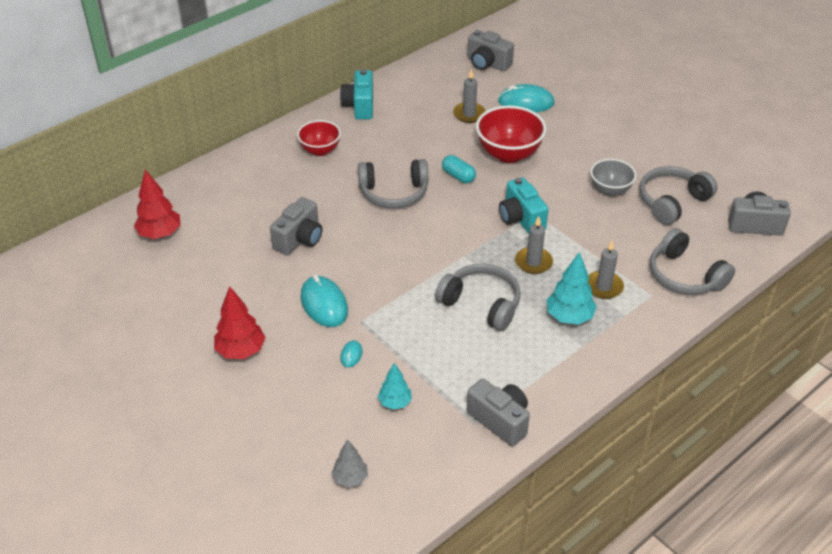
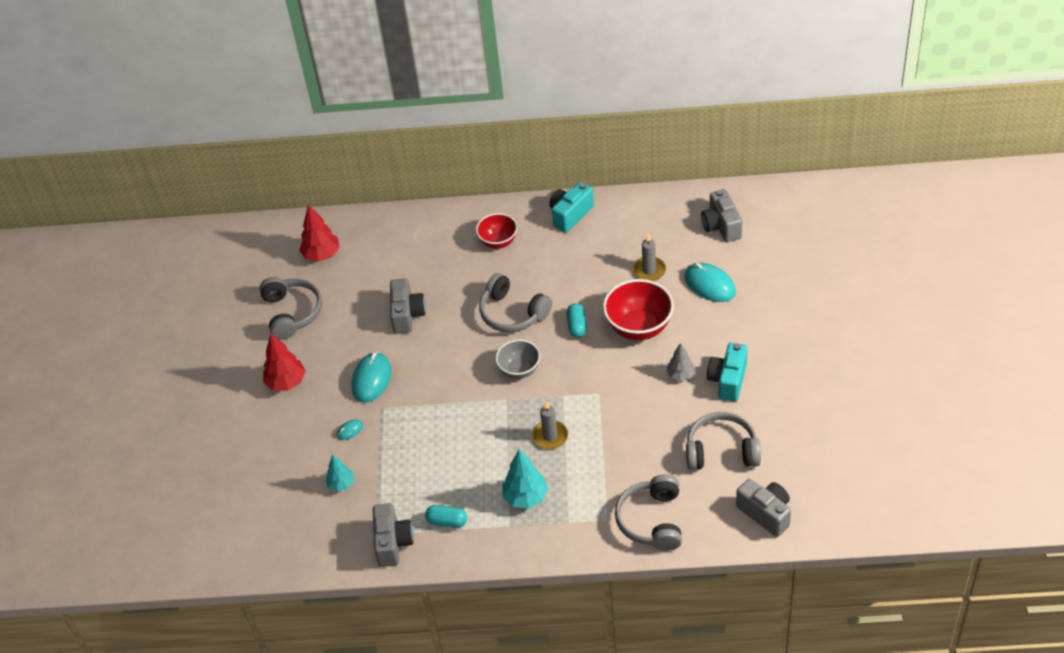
camera: 45 degrees right, 5 degrees up
(299, 239) = (407, 315): grey camera -> grey camera turned 75 degrees counterclockwise
(350, 478) = (263, 518): grey tree -> grey tree (680, 375)
(481, 304) = (476, 447): grey headphones -> grey headphones (292, 313)
(521, 218) = (583, 393): turquoise camera -> turquoise camera (728, 380)
(527, 374) = (447, 521): none -> turquoise capsule
(603, 287) = (579, 489): grey candle -> none
(610, 190) = (683, 409): grey bowl -> grey bowl (519, 370)

